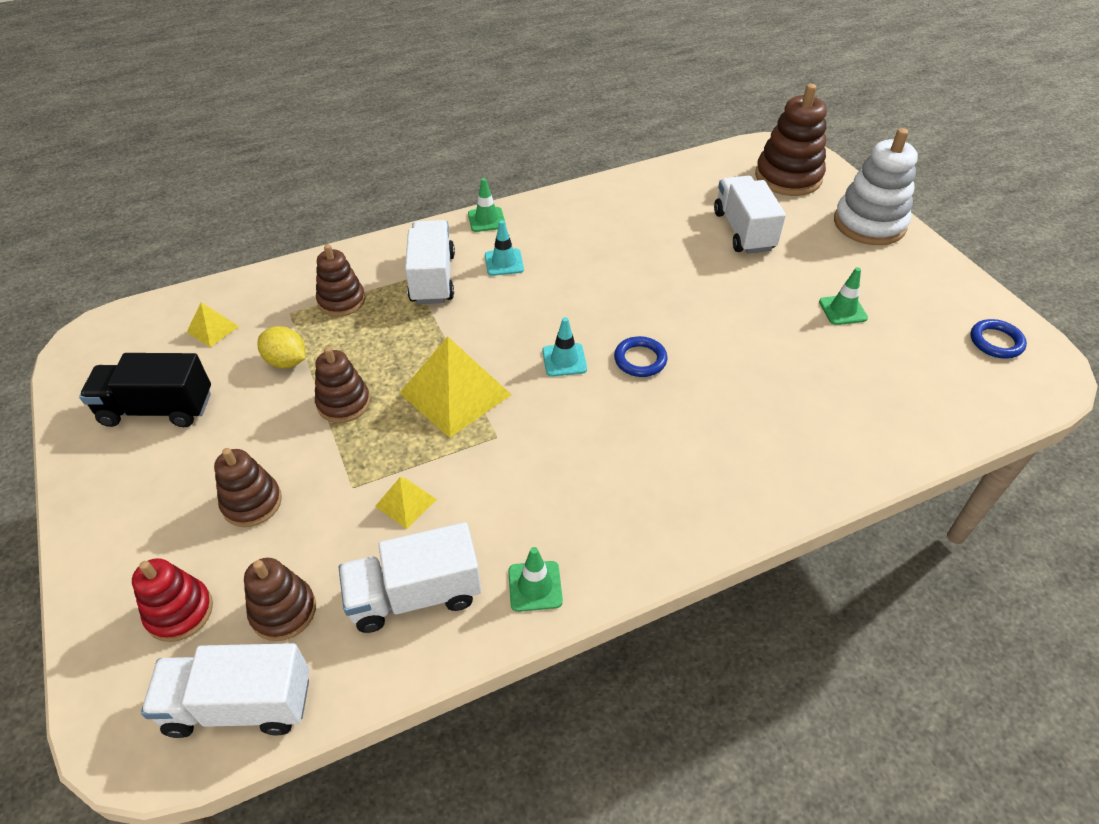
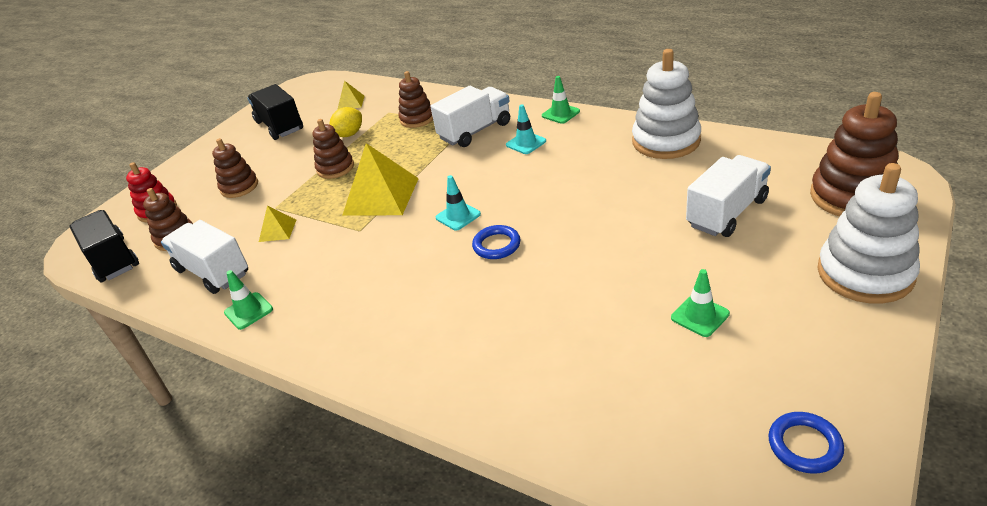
camera: 60 degrees right, 10 degrees down
(240, 704) = (113, 260): white truck -> black truck
(286, 362) = (349, 134): yellow lemon -> yellow lemon turned 45 degrees clockwise
(614, 199) = (666, 141): none -> white stacking toy

